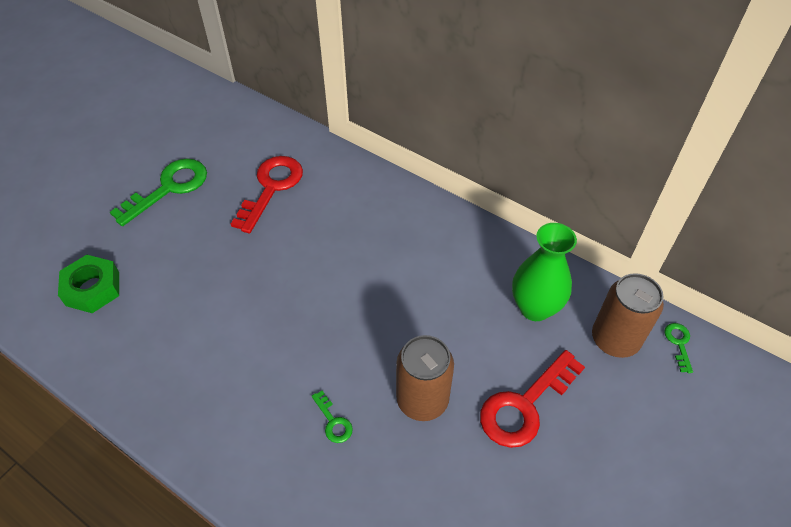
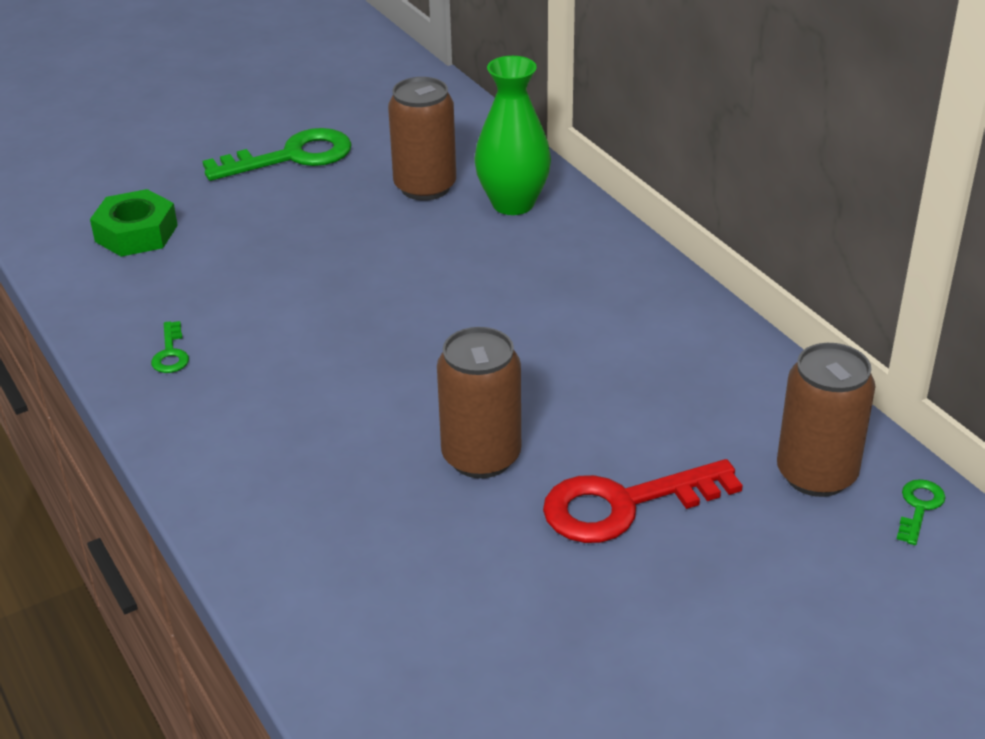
camera: 25 degrees right, 15 degrees down
(271, 188) = (425, 187): red key -> brown can
(333, 421) = (347, 443): green key -> green key (170, 353)
(535, 308) = (716, 406): green vase -> green vase (513, 204)

